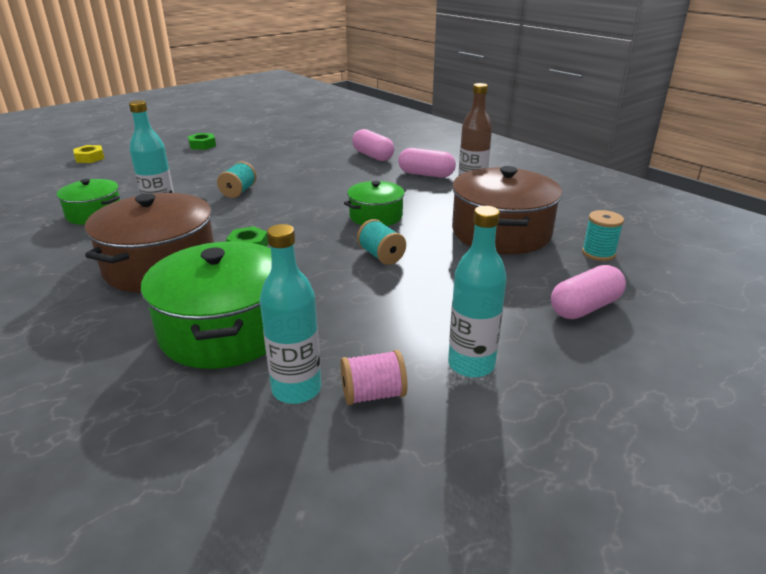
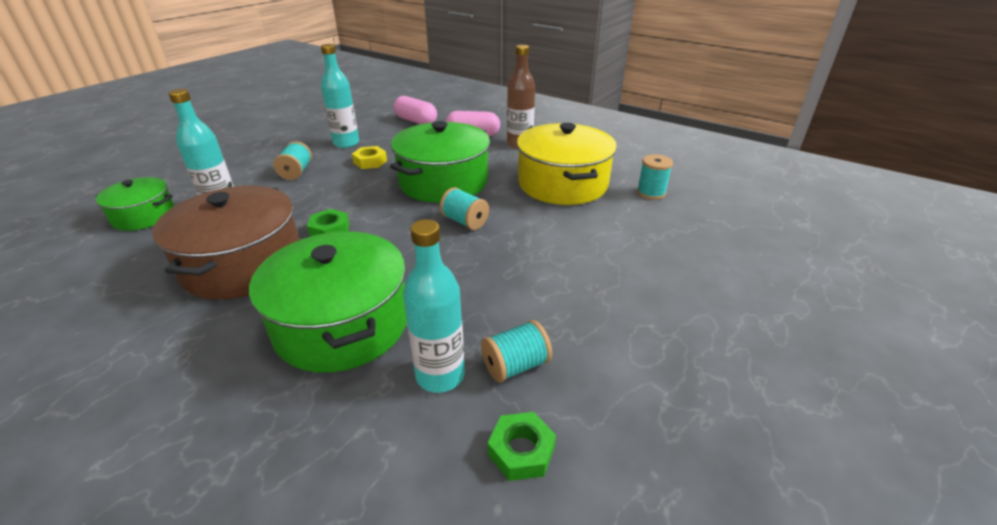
camera: 15 degrees left, 5 degrees up
(90, 158) = (114, 153): yellow nut -> yellow nut (370, 162)
(202, 145) = (237, 126): green nut -> green nut (521, 451)
(373, 394) = (515, 365): pink spool -> turquoise spool
(376, 216) = (443, 182): green pot -> green pot, size x1.75
(471, 364) = (590, 318): turquoise bottle -> turquoise bottle (346, 143)
(501, 232) = (563, 184): brown pot -> yellow pot
(585, 307) = (661, 245): pink capsule -> none

